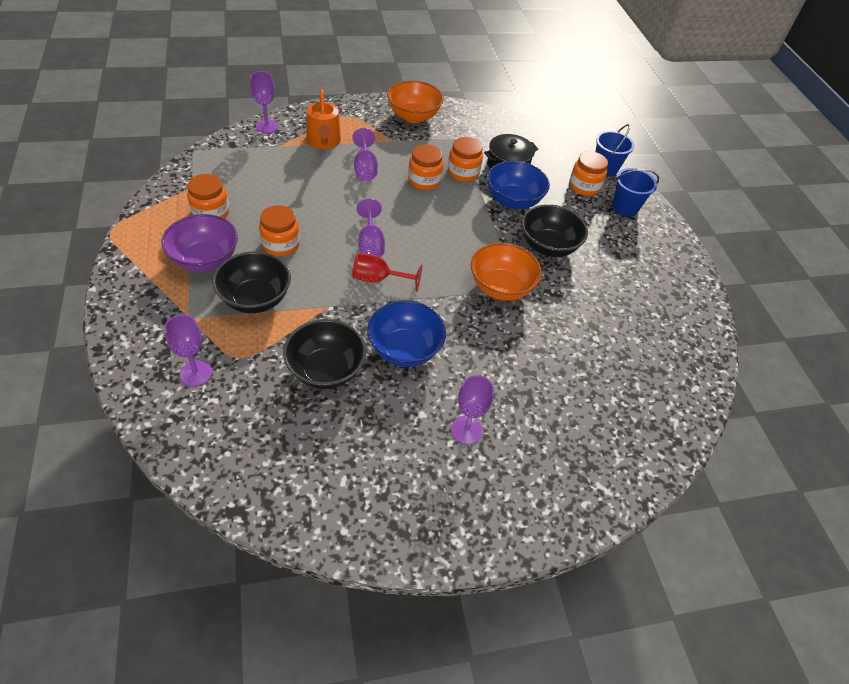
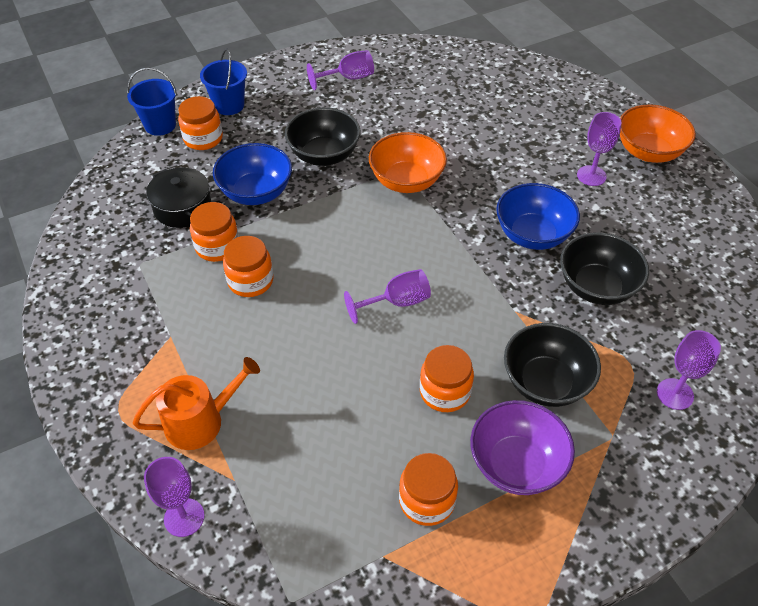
camera: 100 degrees left, 0 degrees up
(365, 168) = (248, 350): purple goblet -> purple goblet (348, 78)
(378, 279) = (450, 280): red goblet -> none
(413, 116) = (96, 328): orange bowl -> orange bowl (648, 152)

